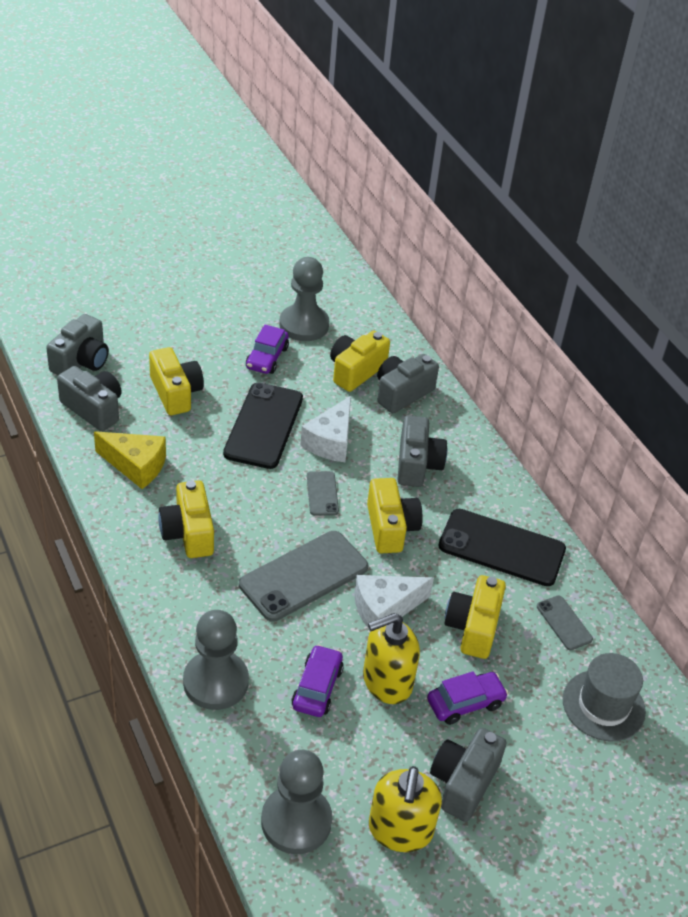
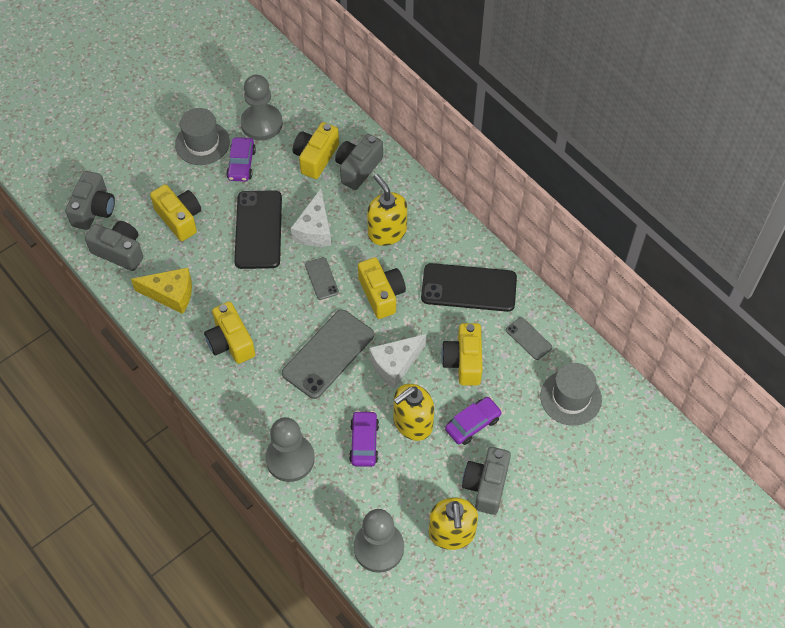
camera: 10 degrees left, 15 degrees up
(229, 327) = (202, 143): none -> grey hat
(417, 464) = (387, 232): grey camera -> yellow soap dispenser

